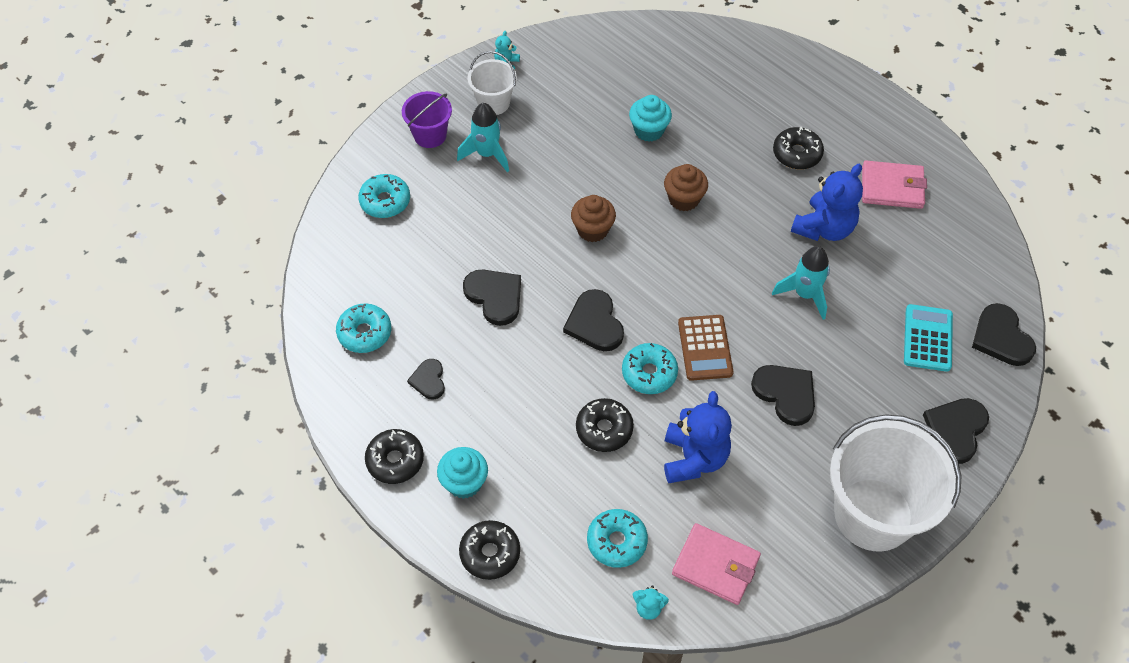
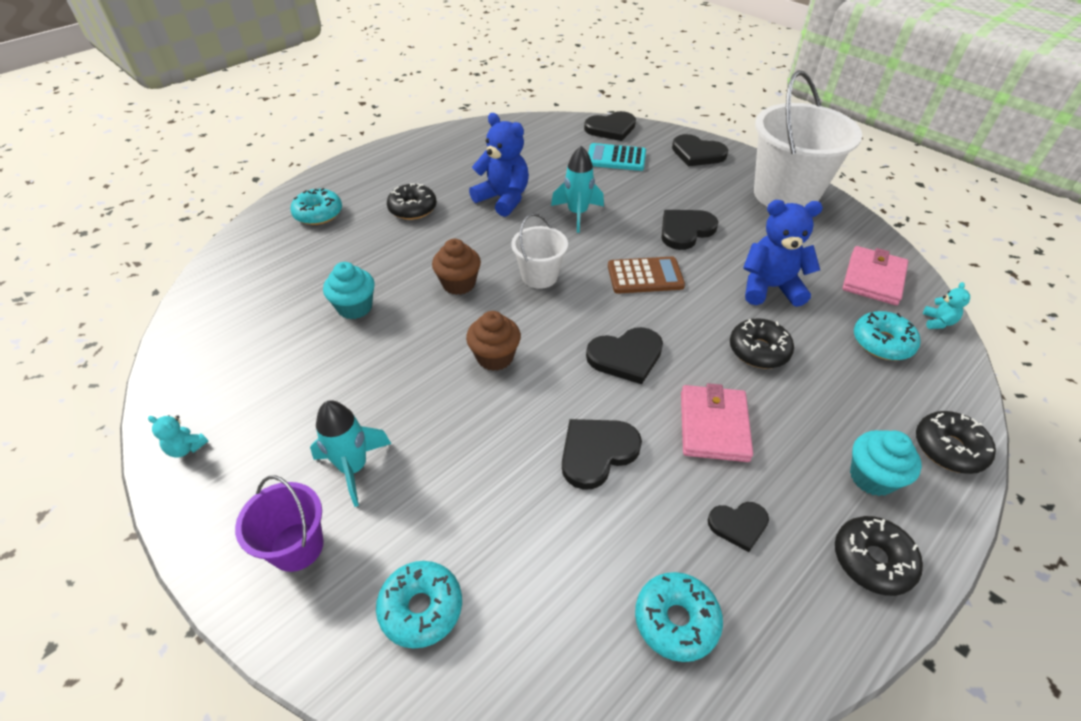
camera: 90 degrees left, 10 degrees down
(493, 103) = (258, 462): white bucket -> white bucket (539, 276)
(649, 373) = (682, 315): turquoise donut -> turquoise donut (318, 214)
(892, 187) = (461, 162): pink wallet -> pink wallet (713, 426)

